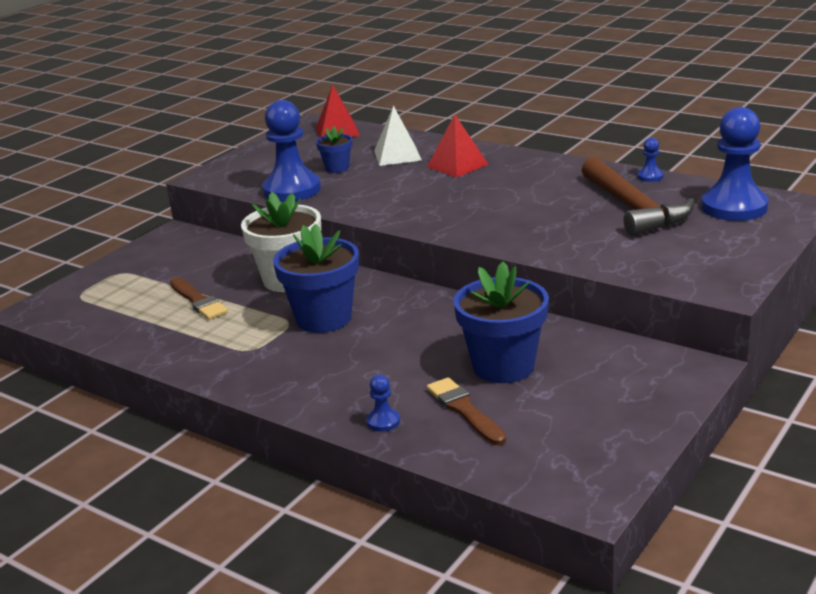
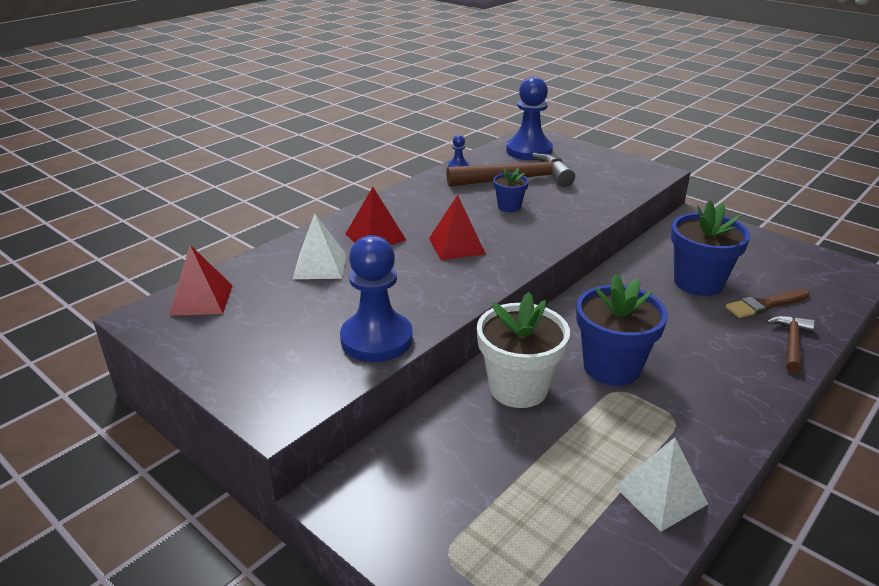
camera: 85 degrees left, 5 degrees up
(160, 343) = (660, 495): none -> white pyramid
(198, 301) = (556, 463): brown brush -> none
(337, 168) = (329, 305): blue flower pot -> blue flower pot (509, 207)
(383, 421) = (791, 343): blue pawn -> brown hammer
(453, 198) = (456, 246): none -> red pyramid

